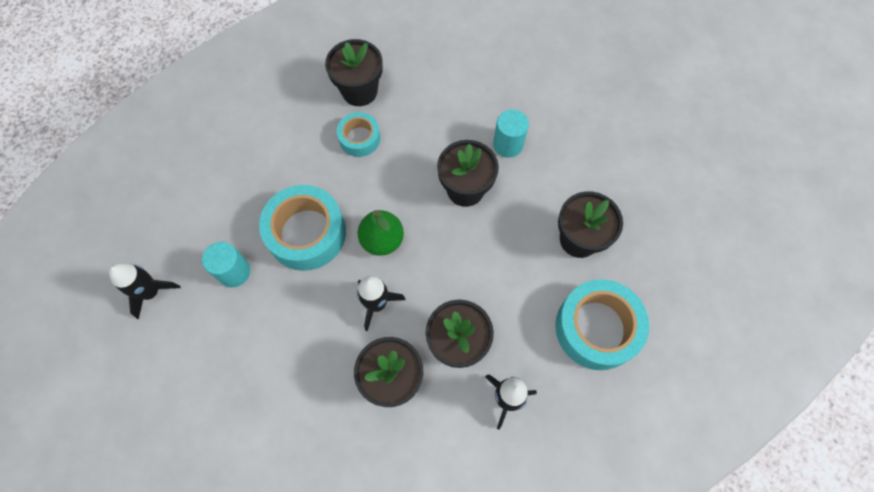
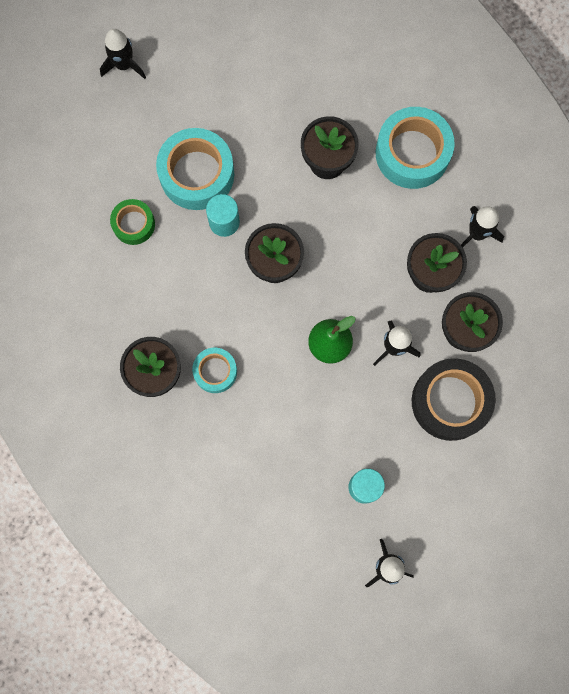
camera: 90 degrees left, 10 degrees up
(306, 233) = (322, 419): turquoise tape -> turquoise tape (197, 174)
(315, 362) = (450, 401): none -> black tape
(502, 70) = (133, 224): none -> green tape
(660, 59) = (124, 65): none -> black rocket

